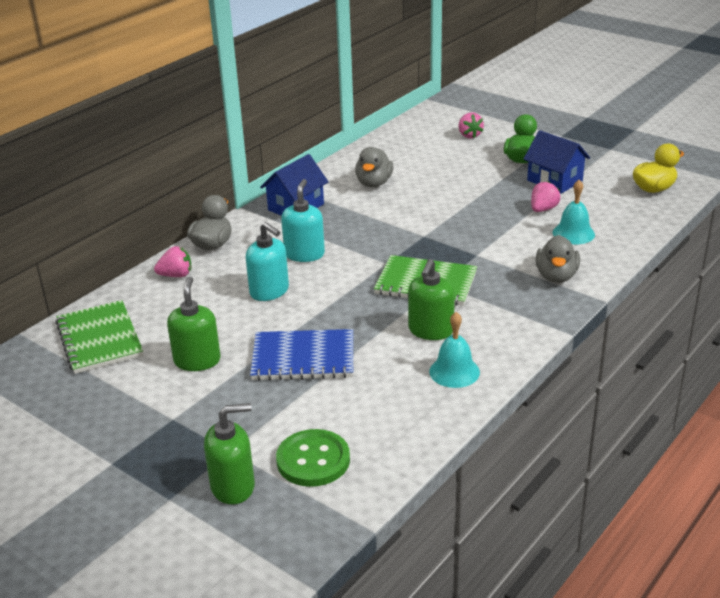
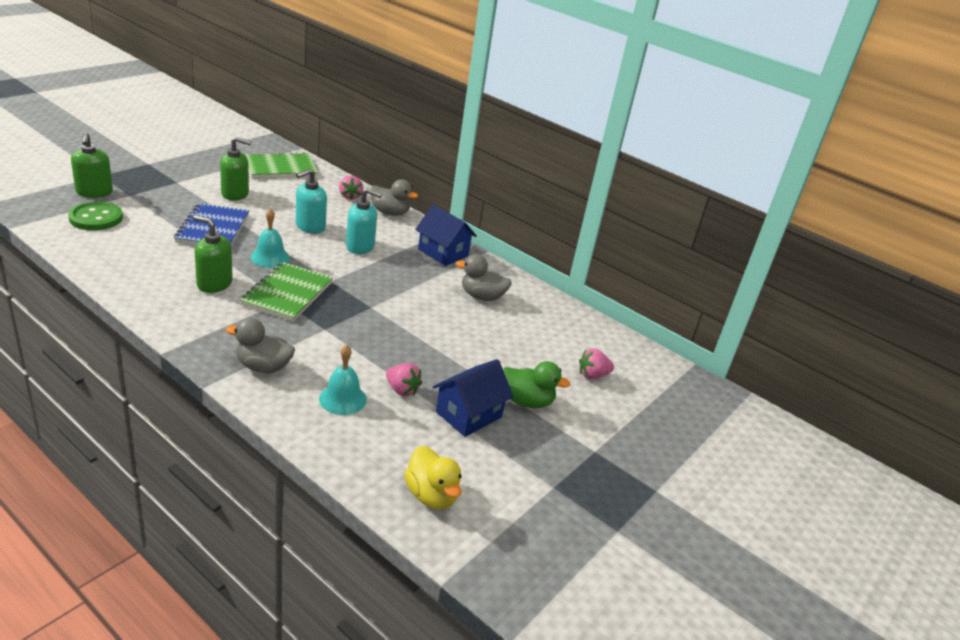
camera: 85 degrees right, 0 degrees up
(454, 371) = (151, 284): turquoise bell -> turquoise bell (270, 257)

